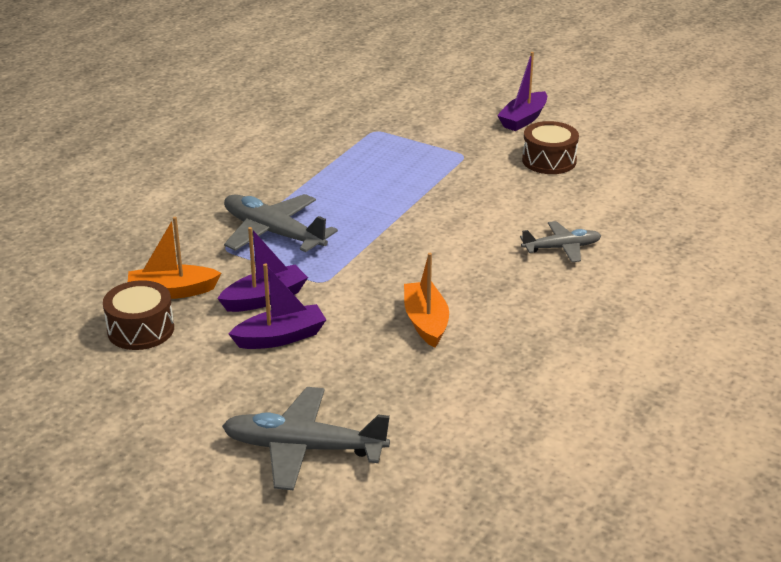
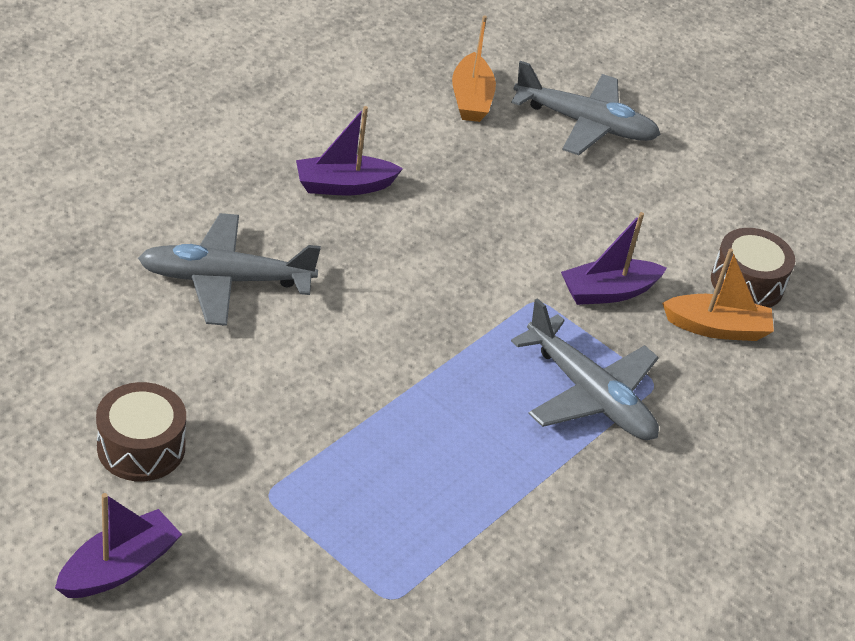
camera: 175 degrees left, 10 degrees up
(280, 337) = (595, 238): purple boat -> purple boat (344, 186)
(426, 322) = (434, 219): orange boat -> orange boat (471, 99)
(561, 248) = (226, 280): grey plane -> grey plane, size x1.64

